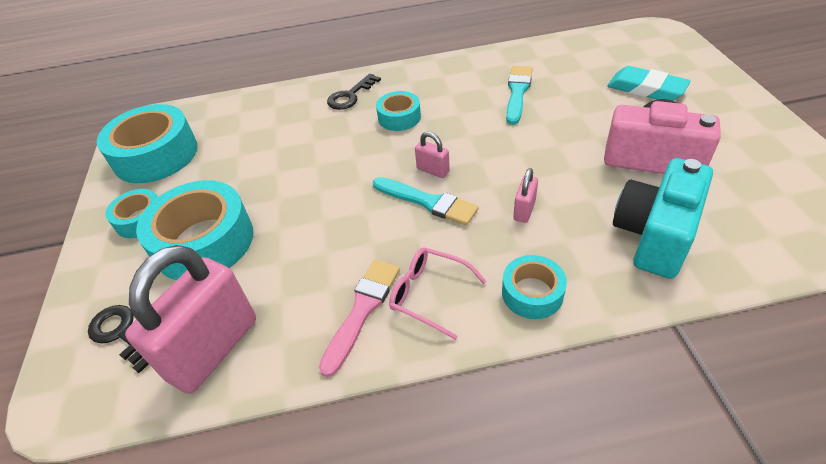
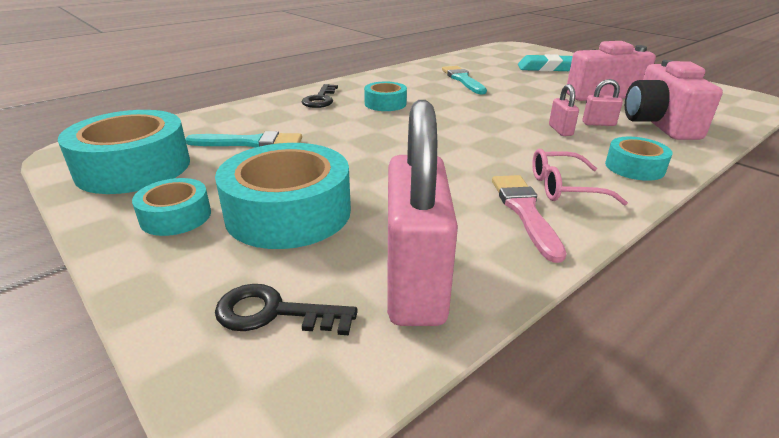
camera: 35 degrees left, 15 degrees down
(427, 202) = (481, 141): turquoise brush -> turquoise brush (250, 143)
(433, 170) = (458, 125): pink padlock -> pink padlock (598, 124)
(654, 235) = (659, 124): turquoise camera -> pink camera

